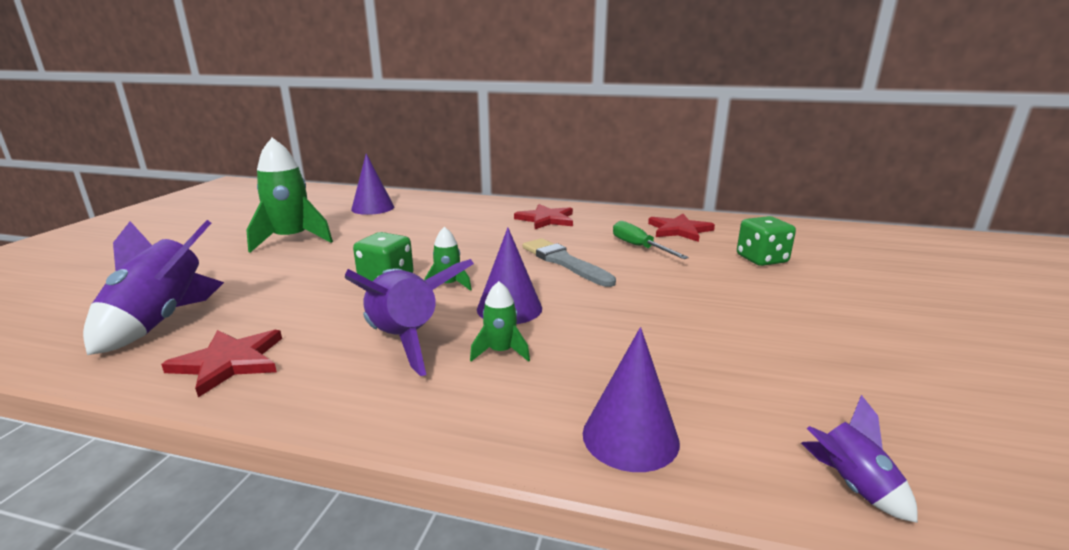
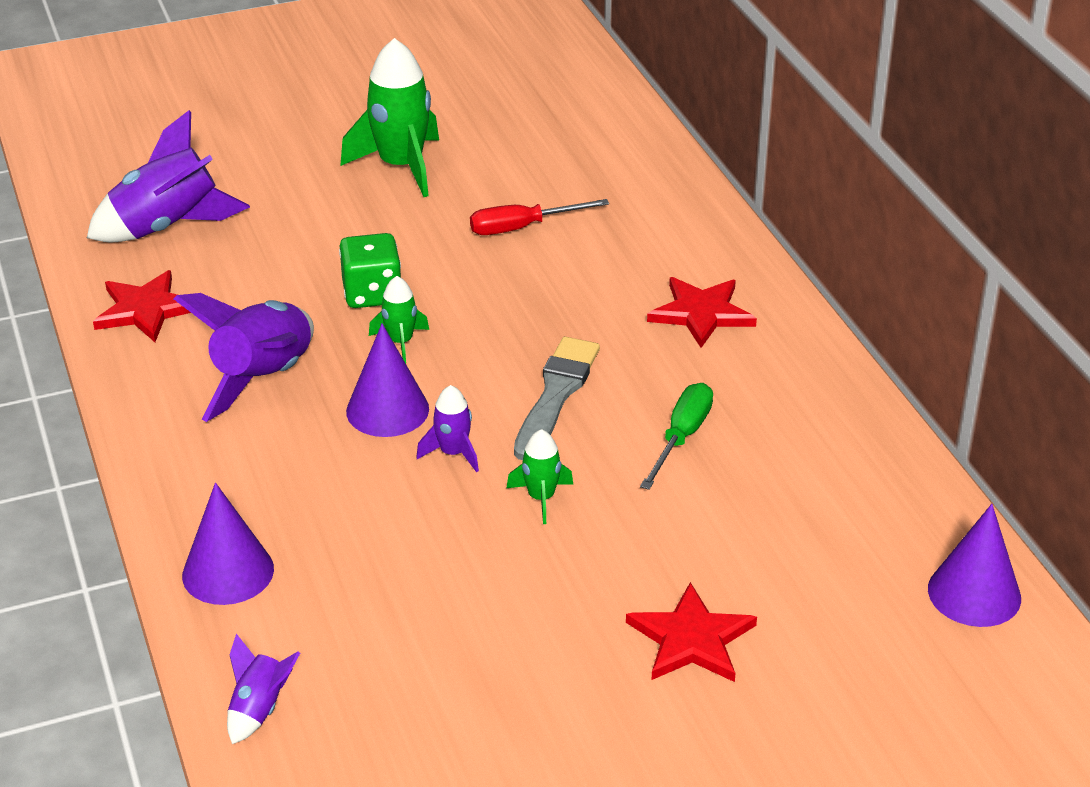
camera: 55 degrees right, 15 degrees up
(373, 208) = (569, 152): purple cone -> purple cone (974, 593)
(408, 231) = (522, 227): none -> red screwdriver
(501, 352) = (295, 445): green rocket -> green rocket (541, 498)
(582, 302) = (453, 453): none -> purple rocket
(679, 230) = (803, 452): red star -> red star (691, 639)
(761, 259) = (758, 562): green dice -> none

